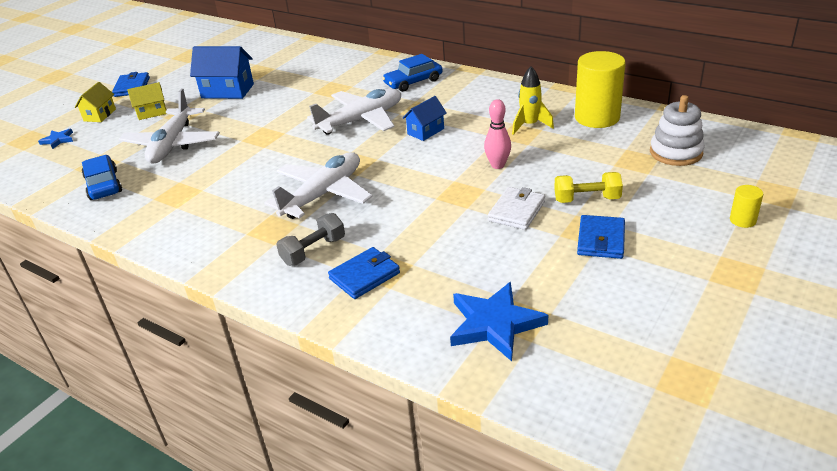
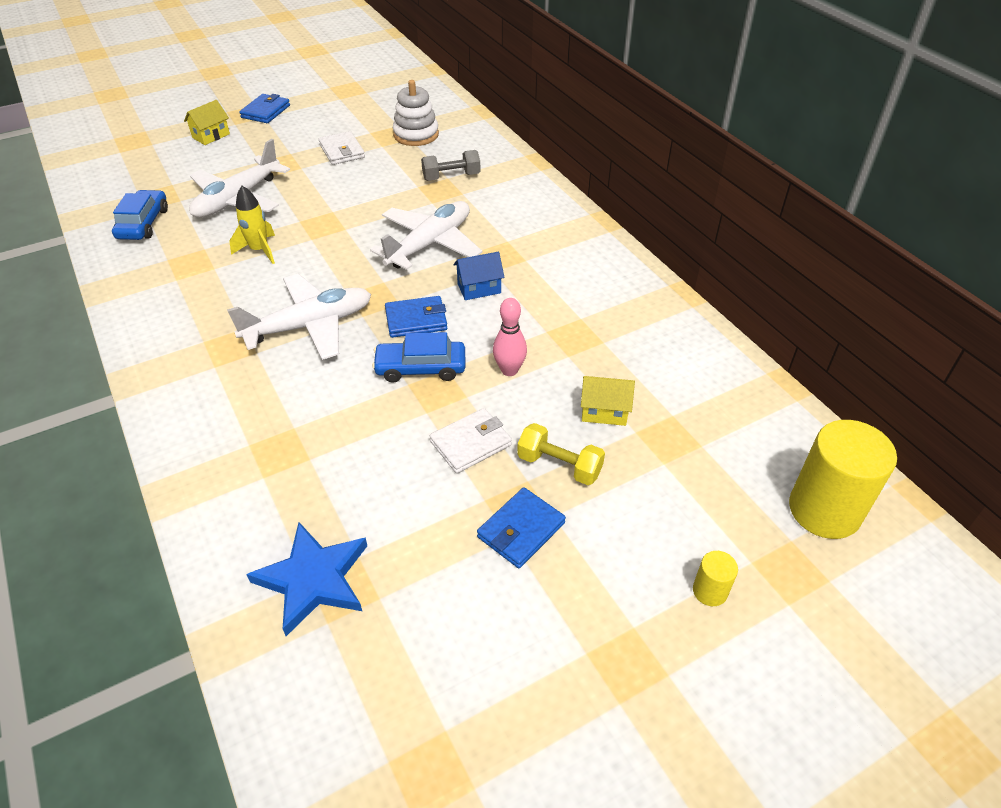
camera: 25 degrees right, 10 degrees up
(58, 140) = (154, 152): blue star -> none
(152, 112) = (255, 151): yellow house -> yellow house (604, 412)
(227, 91) = (342, 151): blue house -> white wallet
(313, 251) = (239, 393): grey dumbbell -> grey dumbbell (451, 177)
(361, 120) = (430, 244): white plane -> white plane turned 45 degrees counterclockwise
(364, 276) = (254, 449): blue wallet -> blue wallet (416, 320)
(413, 82) = (528, 213): blue car -> blue car (421, 368)
(529, 125) = (595, 330): yellow rocket -> yellow rocket (259, 250)
(597, 117) = (682, 353): yellow cylinder -> yellow cylinder (824, 510)
(675, 152) = (726, 449): white stacking toy -> white stacking toy (416, 135)

